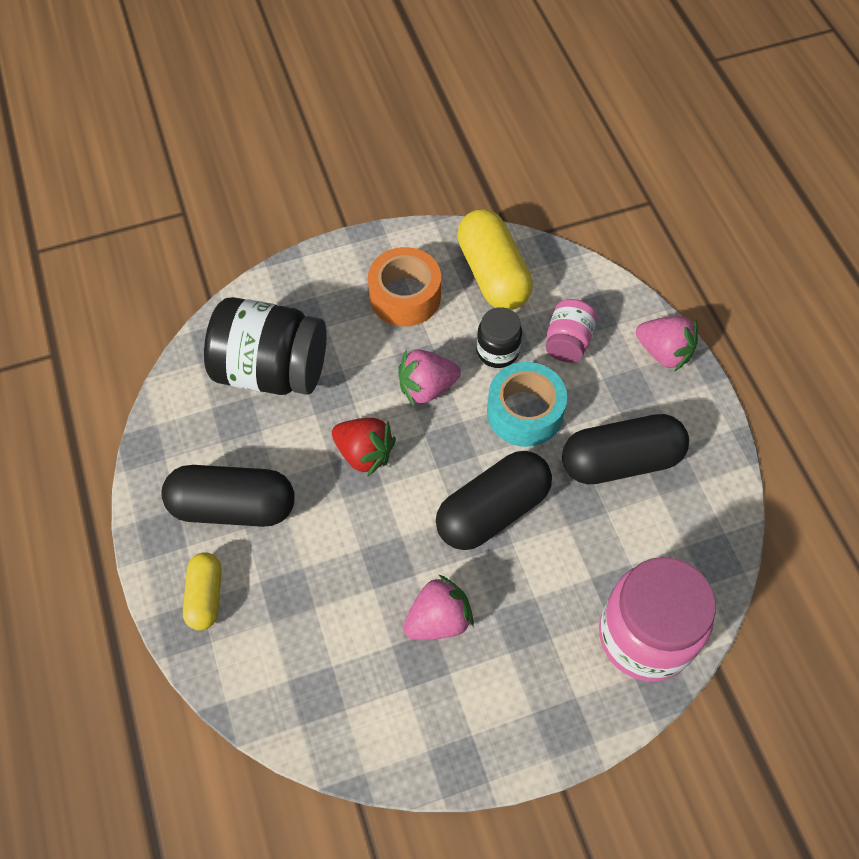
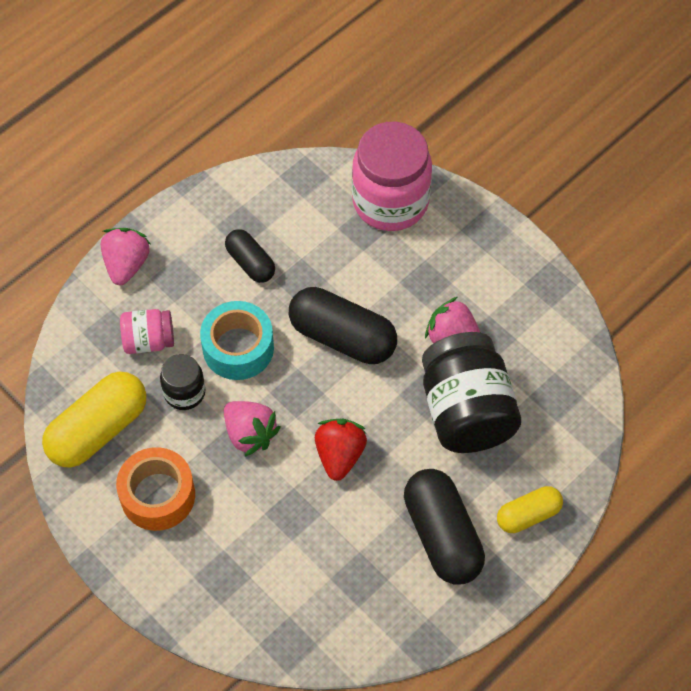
camera: 115 degrees left, 0 degrees up
(271, 370) = (294, 574): black jar -> black jar (466, 411)
(620, 461) = (250, 263): black capsule -> black capsule, size x0.58

